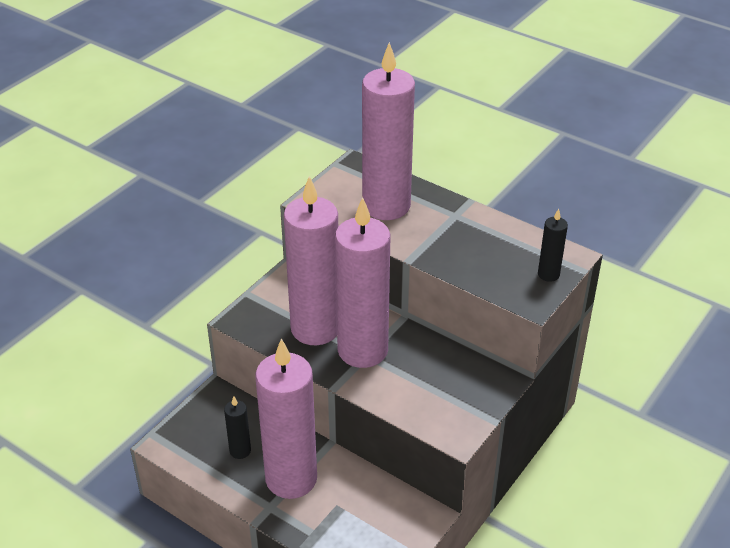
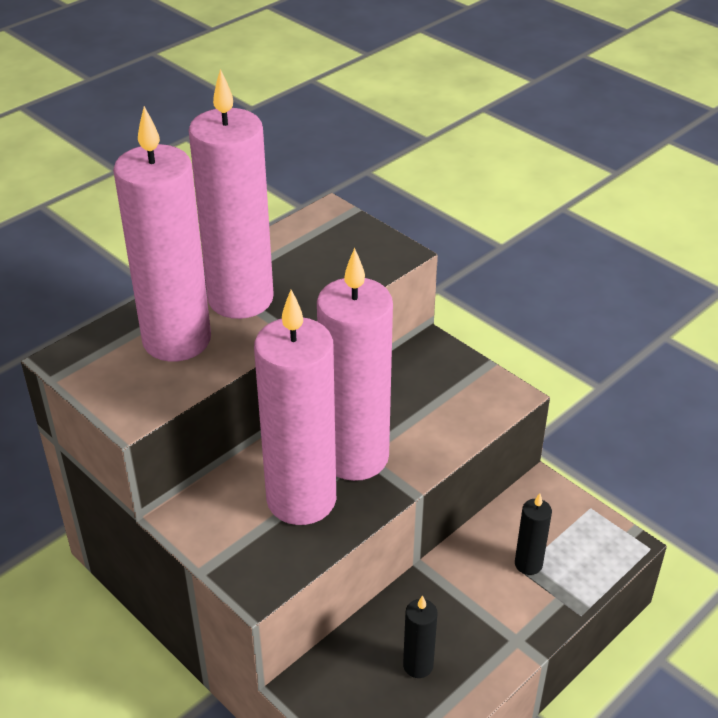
camera: 80 degrees left, 0 degrees up
(291, 479) = (474, 611): pink candle -> pink candle (240, 299)
(548, 274) = (356, 232): black candle -> black candle (528, 564)

